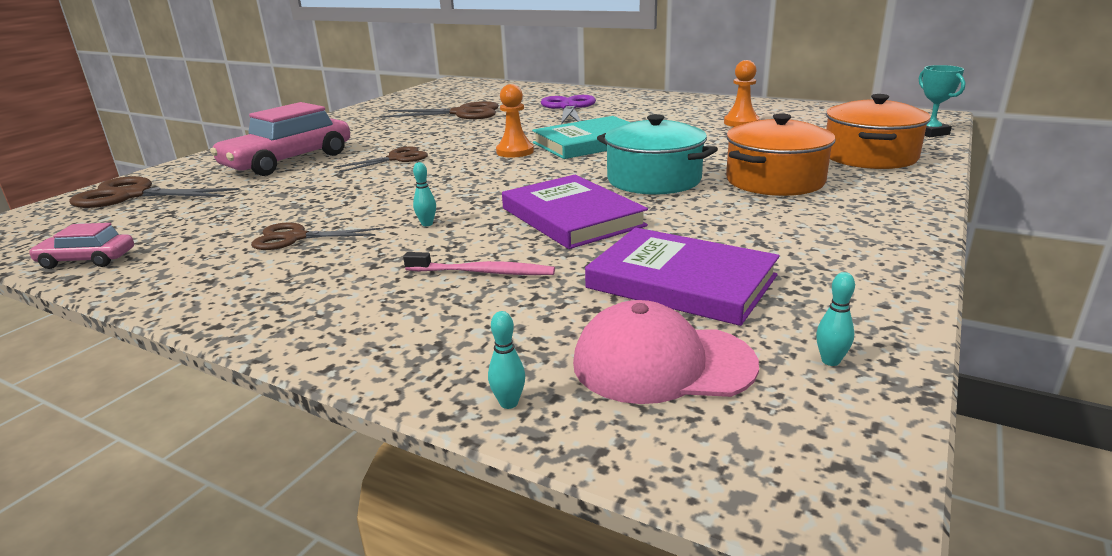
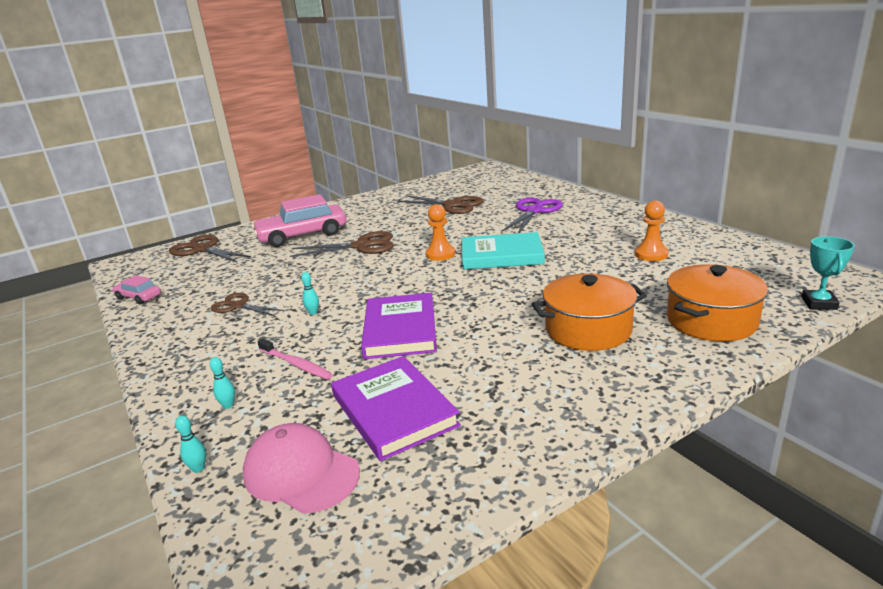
camera: 30 degrees right, 0 degrees up
(397, 158) = (362, 246): brown scissors -> brown scissors, size x1.55
(654, 180) = (498, 306): turquoise pot -> none
(830, 361) = (394, 512): turquoise bowling pin -> turquoise bowling pin (228, 405)

